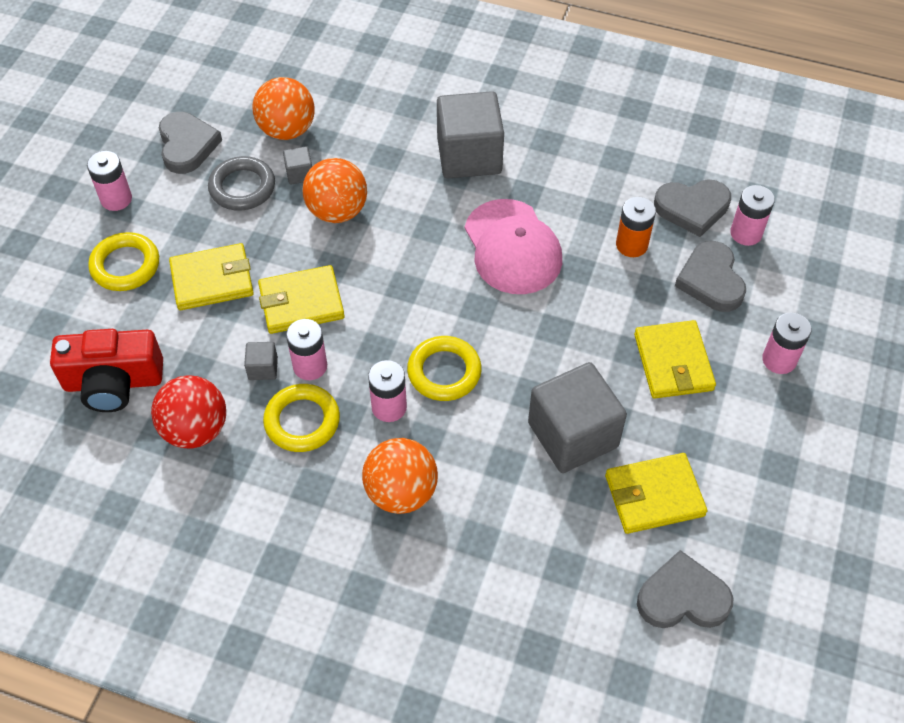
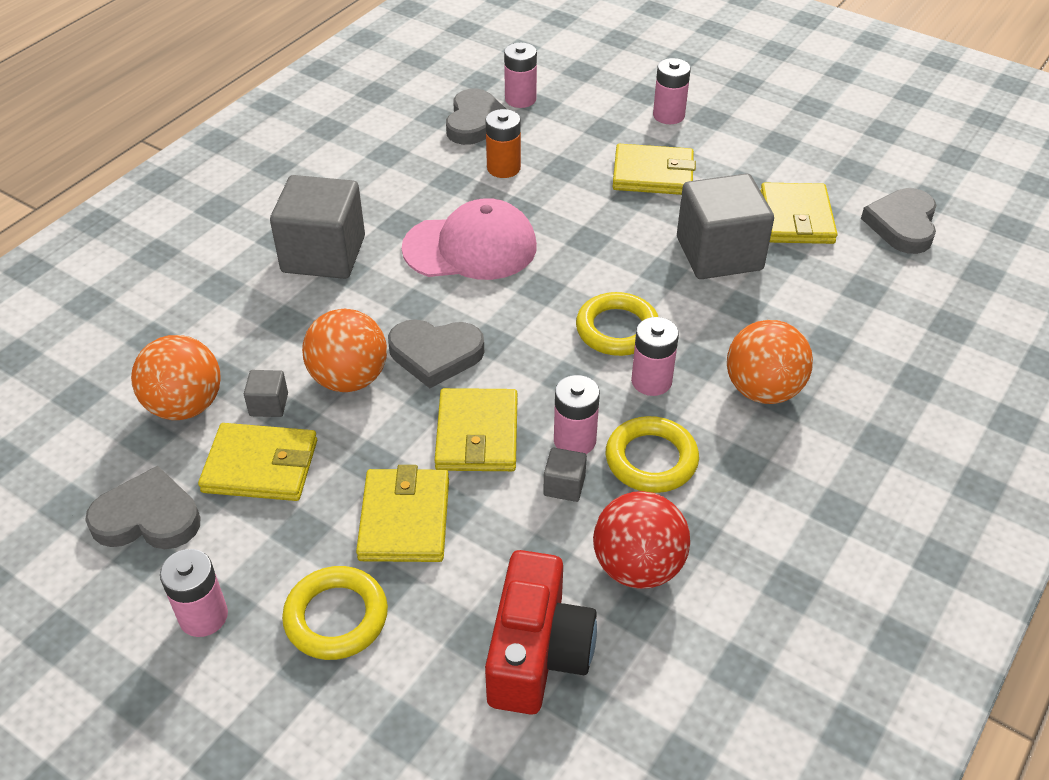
camera: 75 degrees left, 10 degrees down
(242, 187) = (260, 466): grey ring -> yellow wallet
(711, 280) = (566, 131): grey heart -> grey heart (435, 354)

